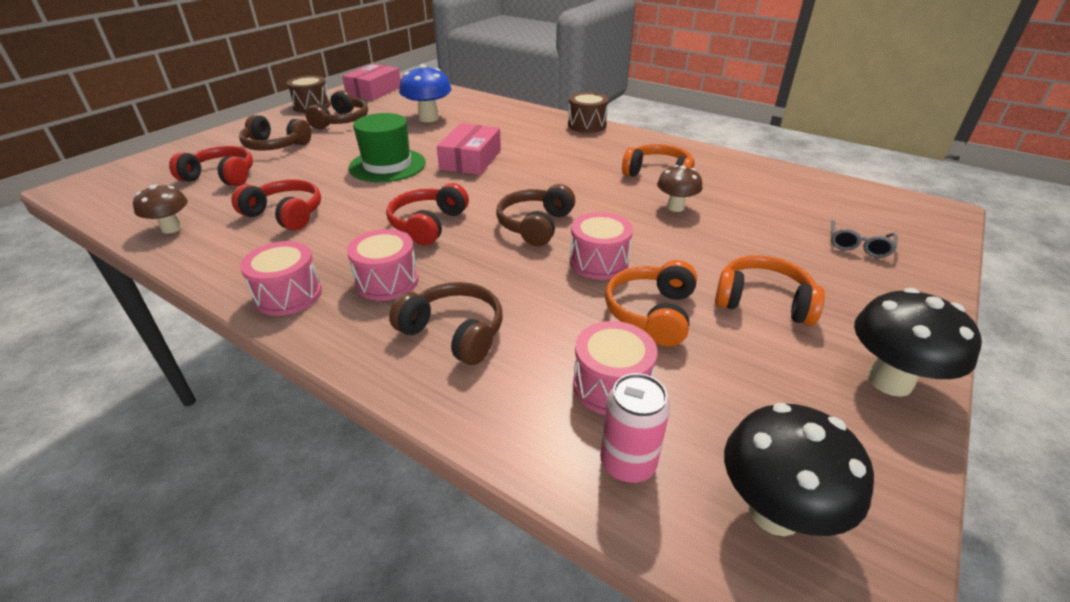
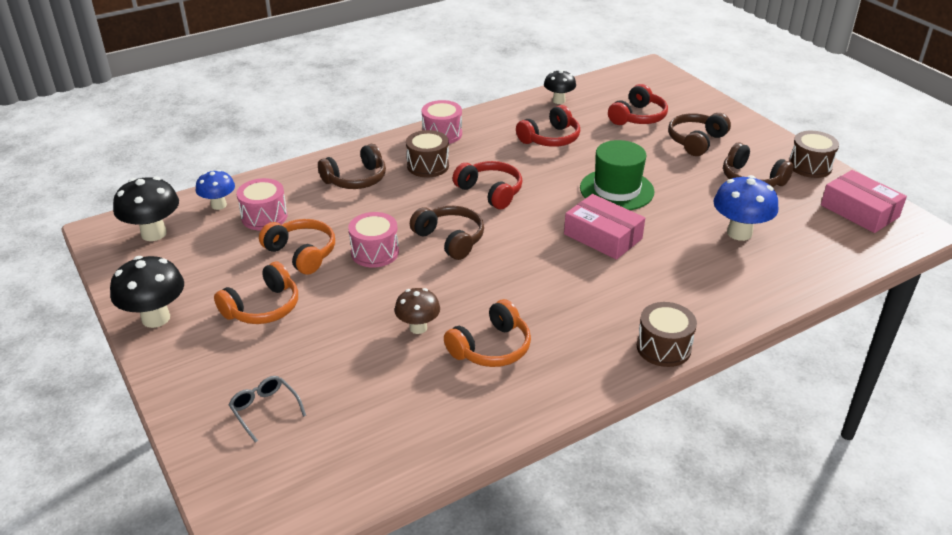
camera: 115 degrees right, 0 degrees up
(172, 228) = (559, 100): brown mushroom -> black mushroom
(387, 281) = (428, 166): pink drum -> brown drum
(627, 463) = (219, 205): pink can -> blue mushroom

